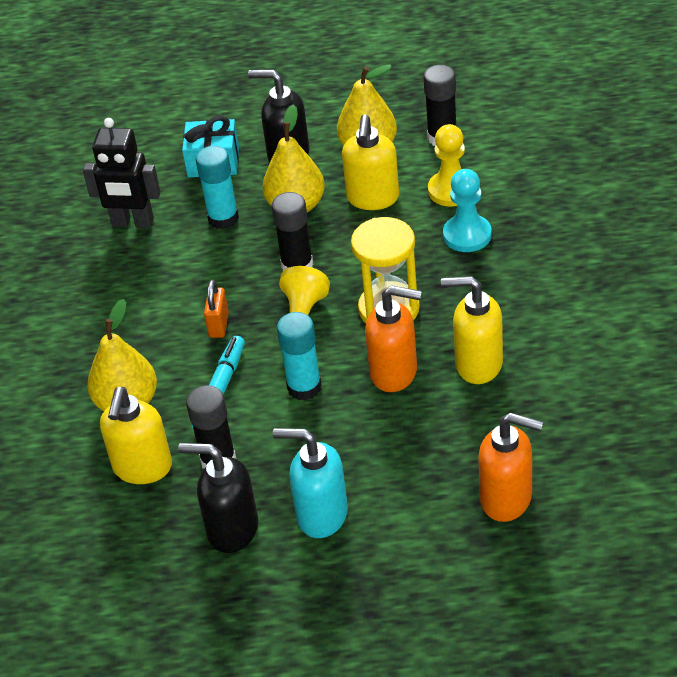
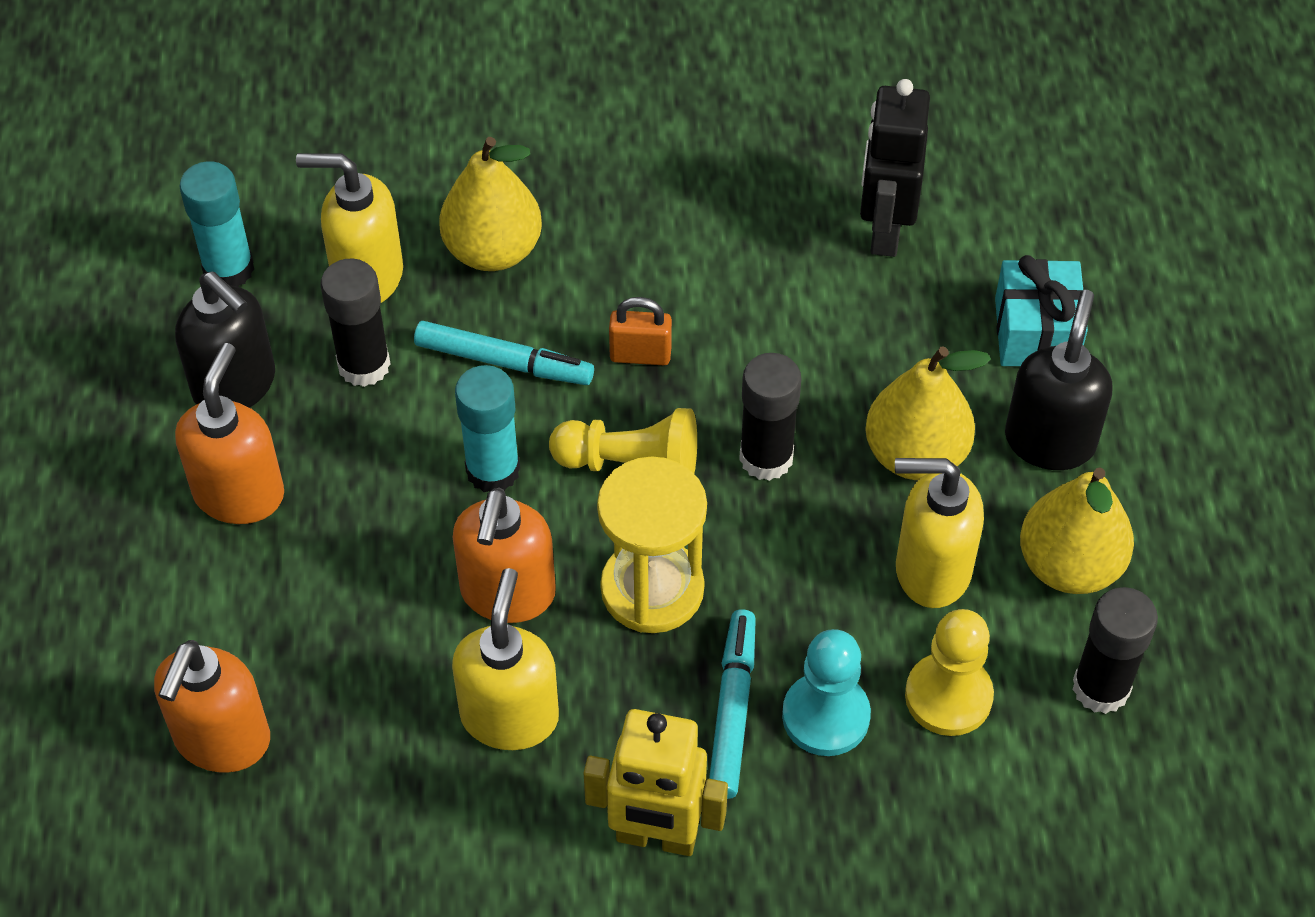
camera: 85 degrees right, 10 degrees up
(223, 218) = (889, 351): turquoise glue stick -> turquoise glue stick (228, 269)
(232, 529) = (235, 386): black soap dispenser -> black soap dispenser turned 120 degrees clockwise
(321, 515) = (239, 493): turquoise soap dispenser -> orange soap dispenser
(466, 271) = (732, 710): none -> turquoise marker
(548, 297) = (656, 837): none -> yellow robot

